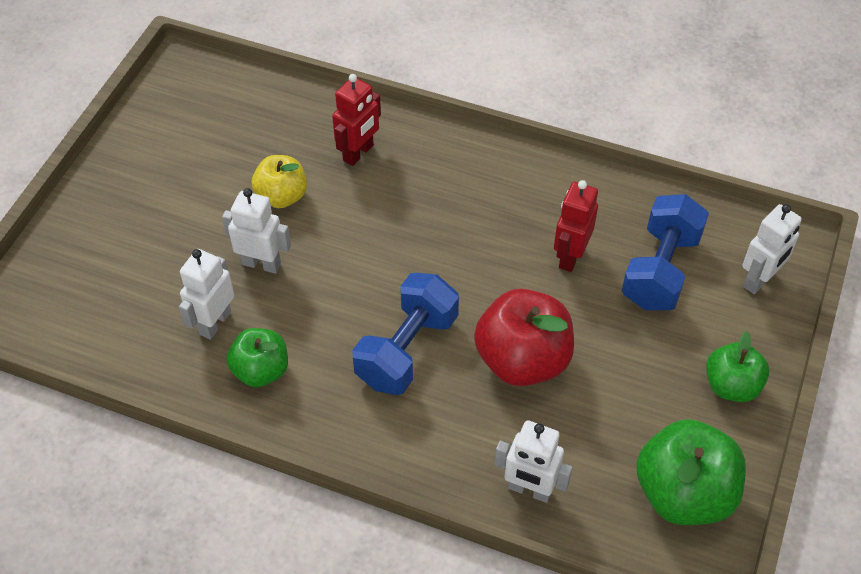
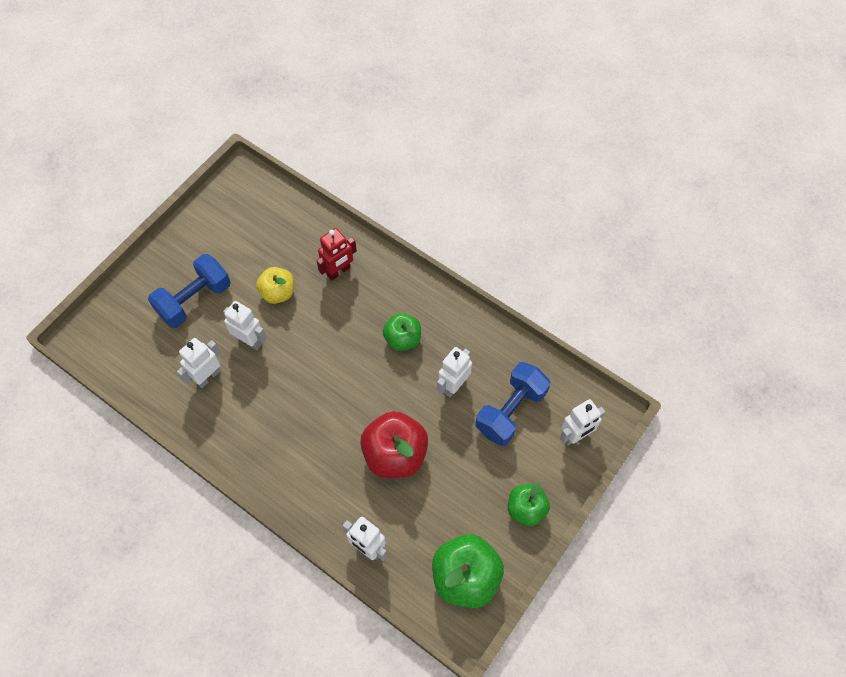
camera: 15 degrees right, 10 degrees up
(261, 370) = (226, 418): green apple -> green apple (402, 339)
(407, 350) = (323, 427): blue dumbbell -> blue dumbbell (194, 300)
(570, 256) = (453, 385): red robot -> white robot

